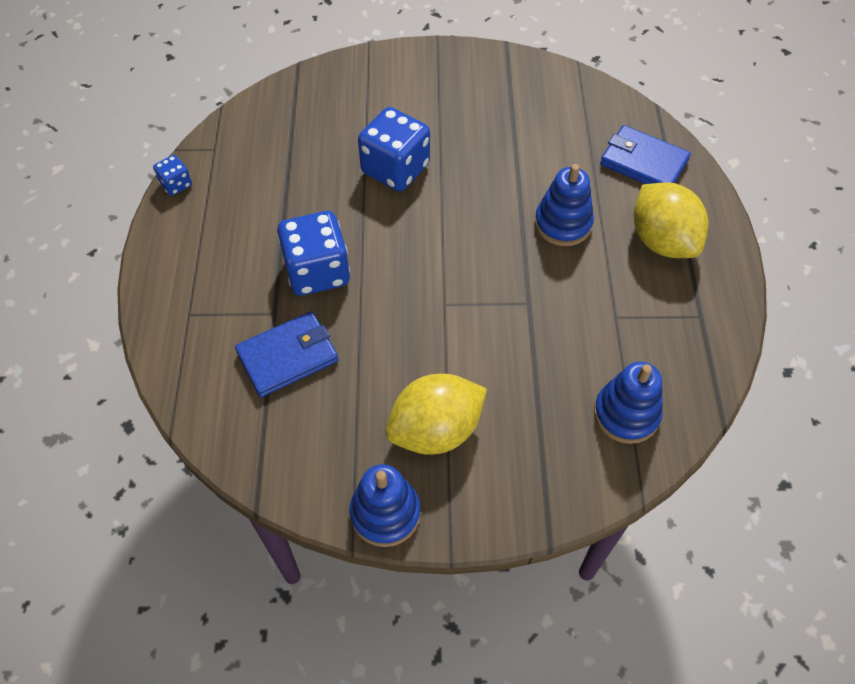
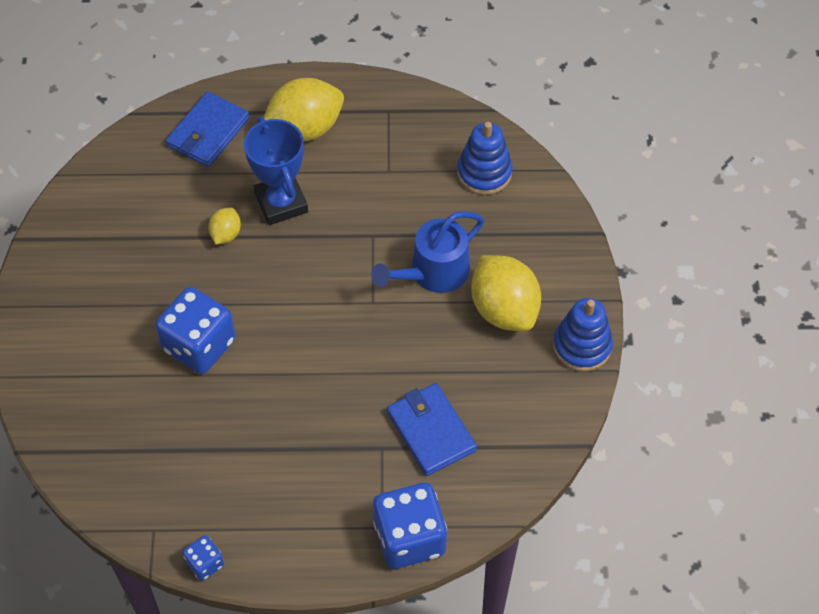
camera: 90 degrees left, 0 degrees up
(317, 271) = (331, 412): blue dice -> blue dice (409, 538)
(483, 360) = (433, 272): none -> blue watering can
(521, 182) = (226, 234): none -> yellow lemon
(563, 224) = (281, 203): blue stacking toy -> blue trophy

